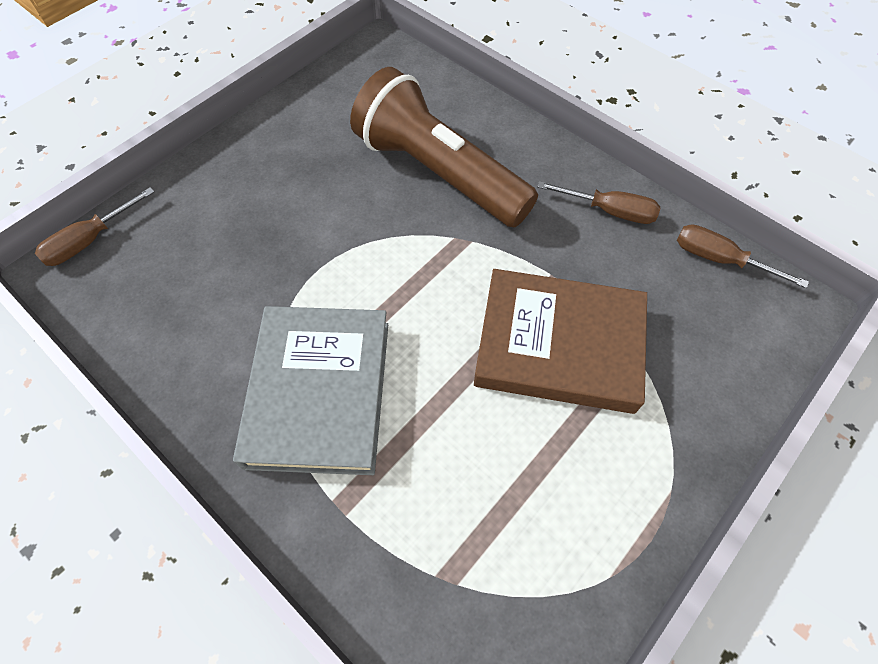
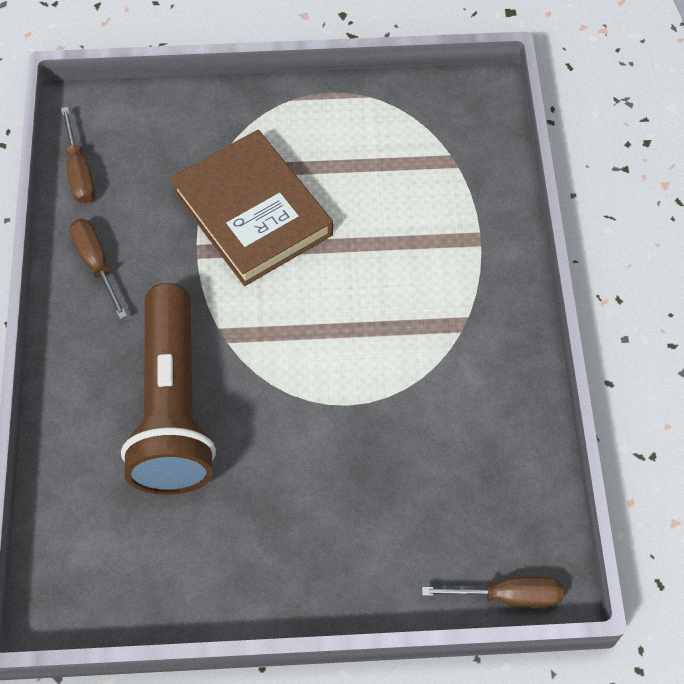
camera: 135 degrees left, 0 degrees up
(319, 392) = (432, 312): grey book -> none

